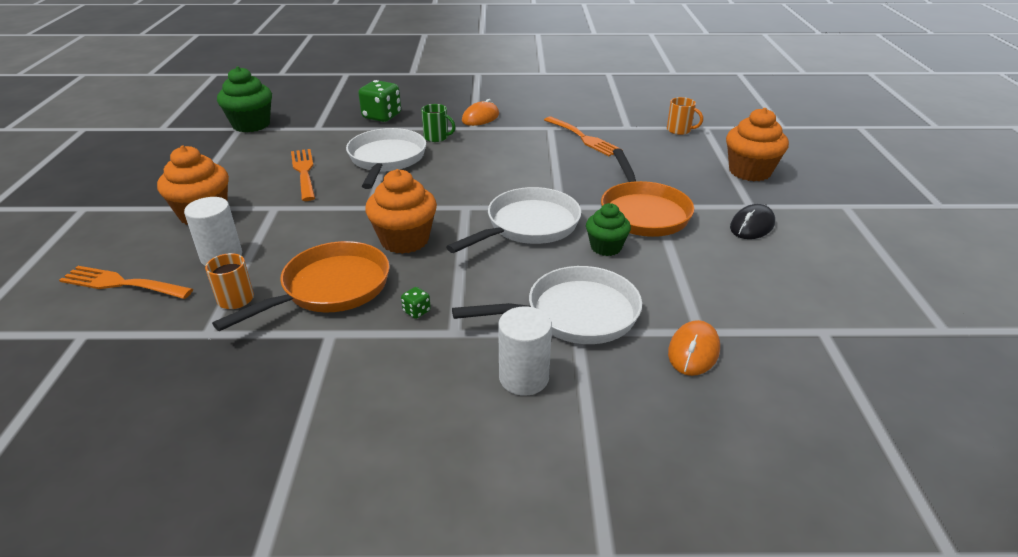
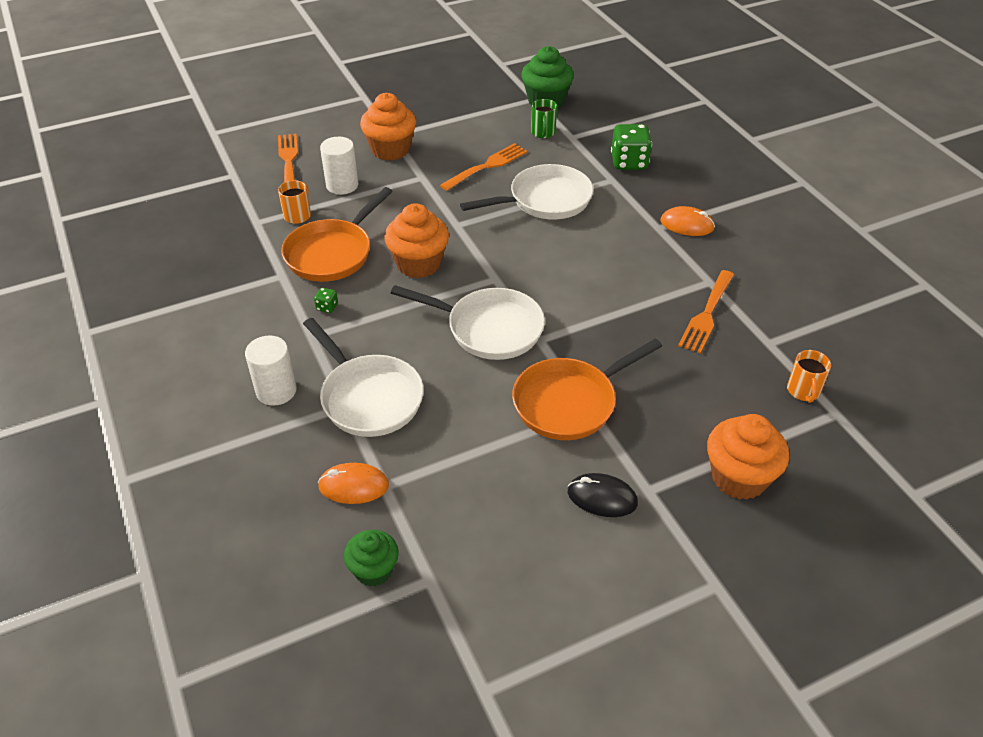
camera: 65 degrees right, 10 degrees up
(330, 288) = (332, 253): orange pan -> orange pan turned 105 degrees clockwise
(437, 137) = (615, 213): green mug -> green mug (543, 133)
(606, 247) = (484, 391): green cupcake -> green cupcake (374, 570)

